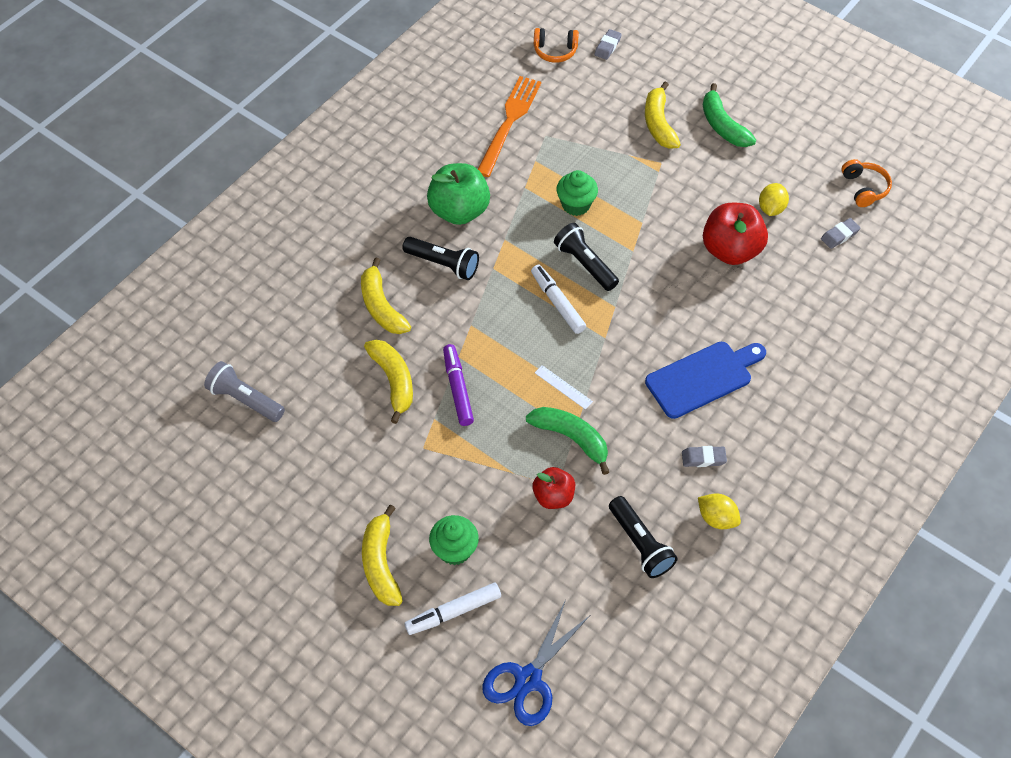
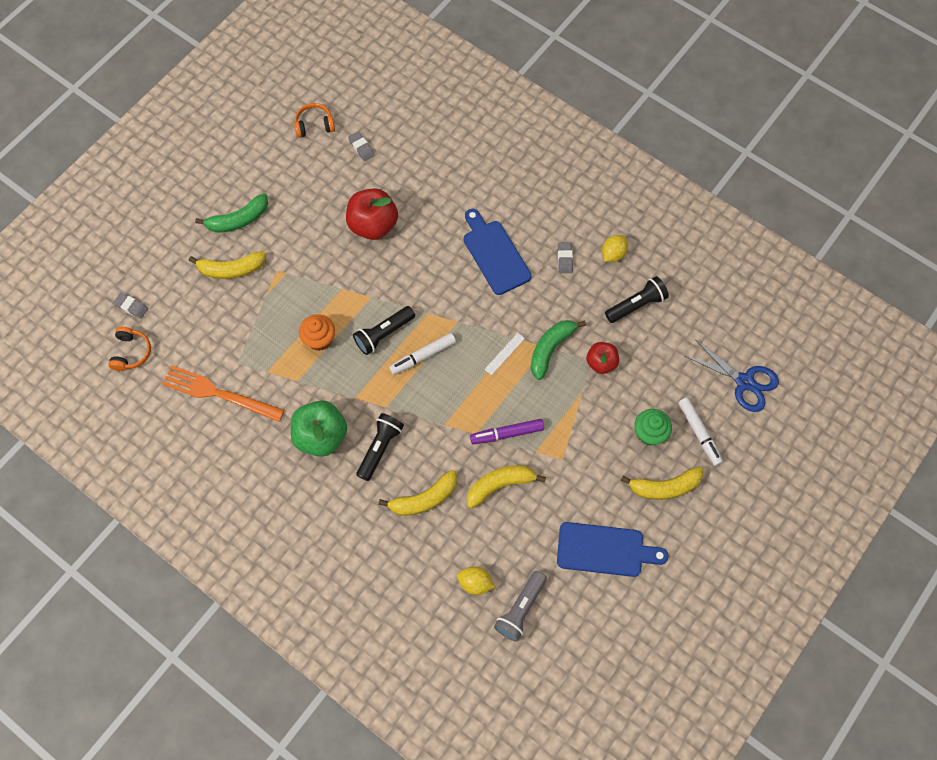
camera: 90 degrees left, 10 degrees up
(305, 490) = (605, 550): none -> blue cutting board
(576, 205) = (319, 339): green cupcake -> orange cupcake
(771, 208) = (332, 192): yellow lemon -> yellow lemon (475, 583)

